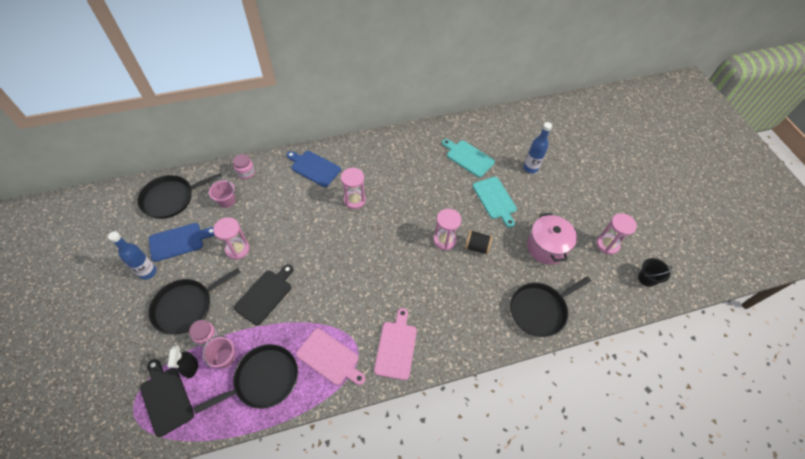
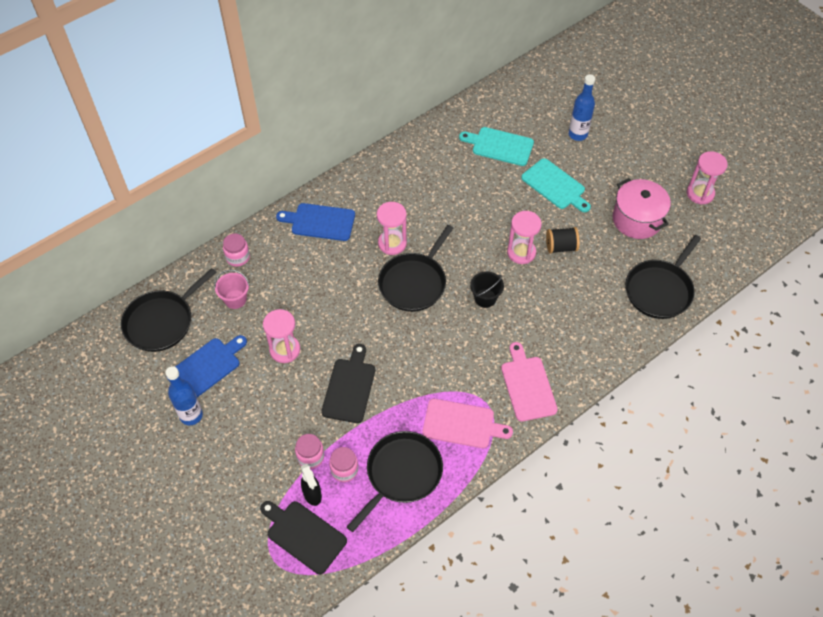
camera: 20 degrees left, 0 degrees up
(186, 306) = (264, 434): black pan -> black pan (414, 283)
(224, 358) = (344, 470): pink bucket -> pink jar
(647, 278) = (755, 216): black bucket -> black bucket (485, 298)

